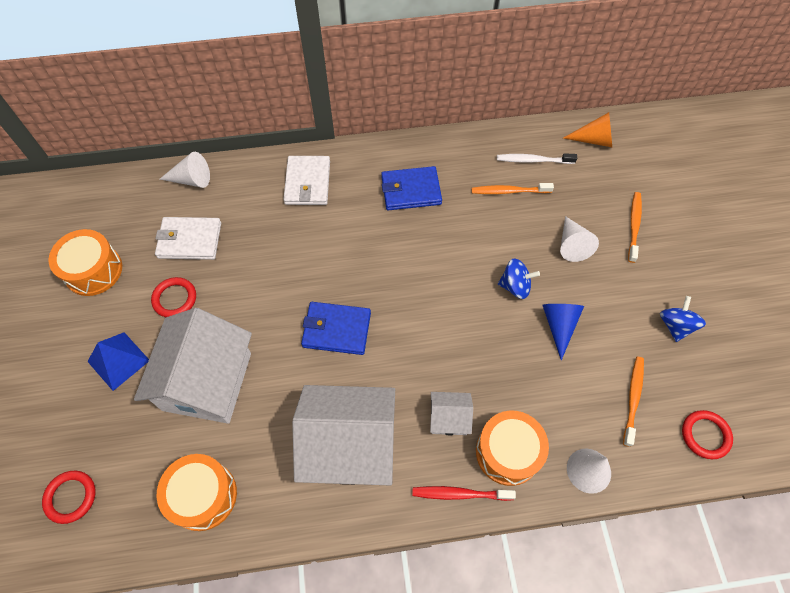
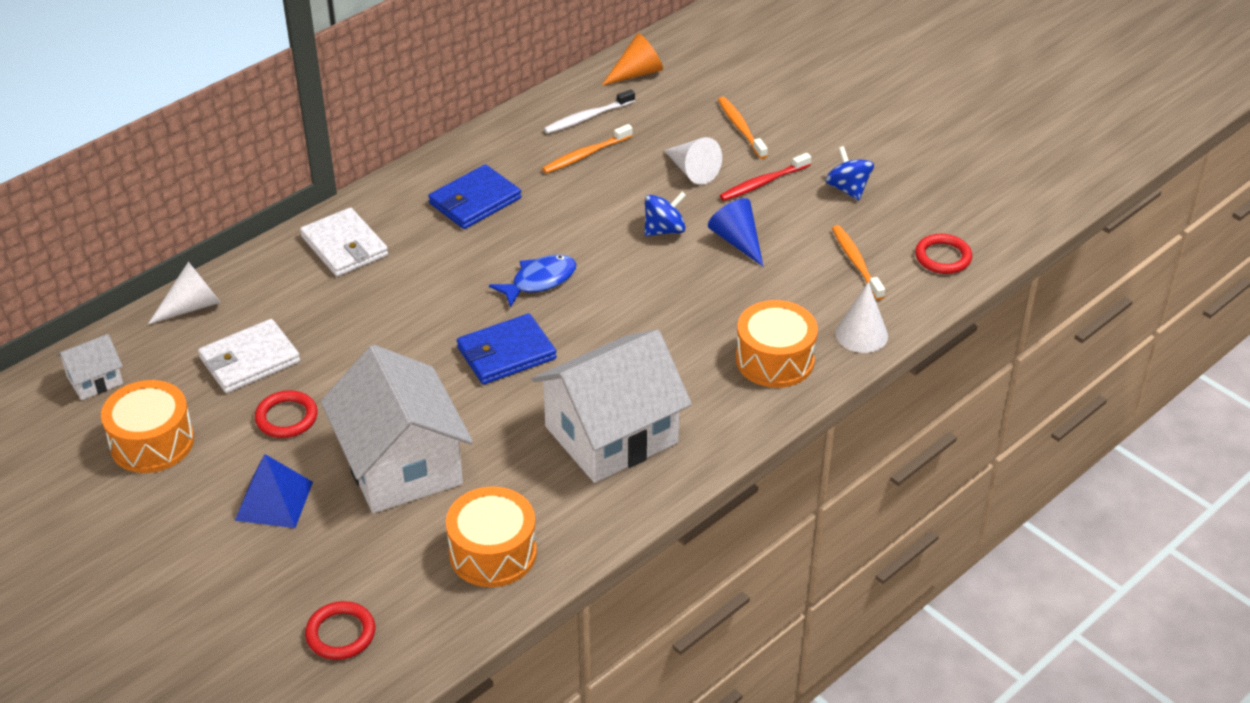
camera: 35 degrees left, 20 degrees down
(401, 281) = (539, 281): none -> blue fish
(449, 418) = (693, 364): white house -> white house (94, 380)
(460, 494) = (757, 413): red toothbrush -> red toothbrush (763, 183)

